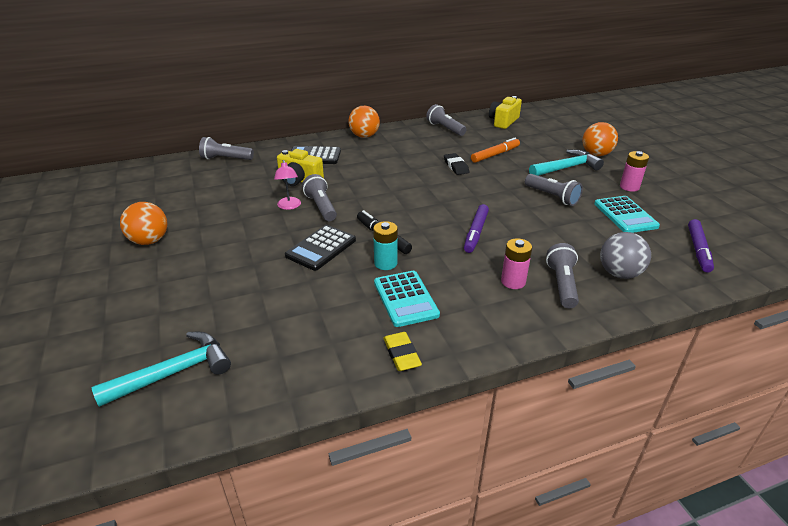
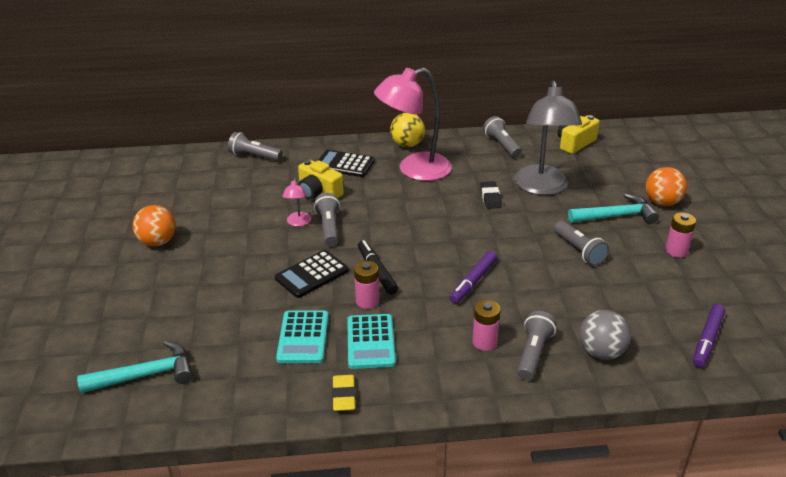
camera: 15 degrees right, 0 degrees up
(364, 136) = (407, 145): orange ball -> yellow ball
(379, 153) = (414, 170): none -> pink lamp
(385, 263) = (367, 301): turquoise battery -> pink battery
(495, 154) = (542, 187): orange marker -> grey lamp
(625, 215) = (649, 285): turquoise calculator -> turquoise calculator (303, 337)

